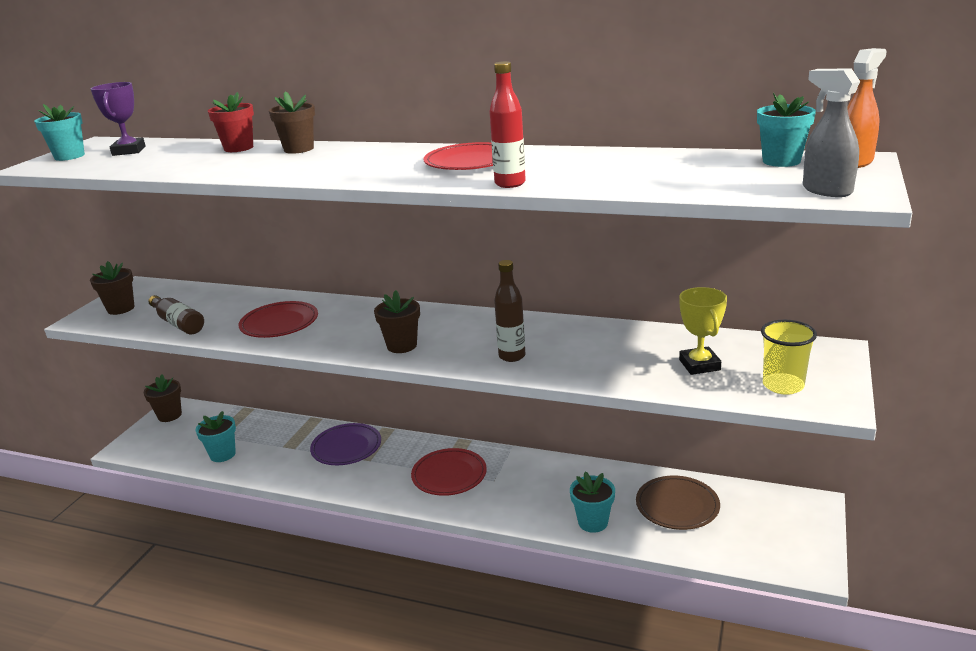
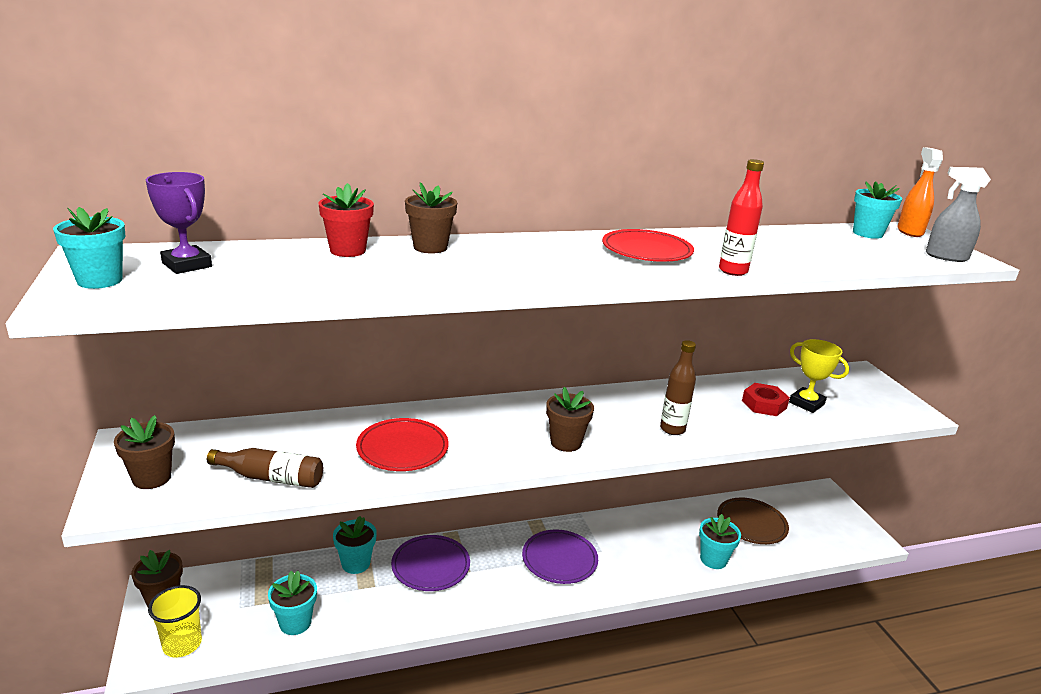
camera: 40 degrees left, 0 degrees up
(299, 429) = (356, 563): none -> turquoise flower pot
(449, 475) = (559, 559): red plate -> purple plate
(646, 356) = (764, 404): none -> red nut
(783, 385) = (874, 407): yellow cup -> yellow cup (182, 644)

